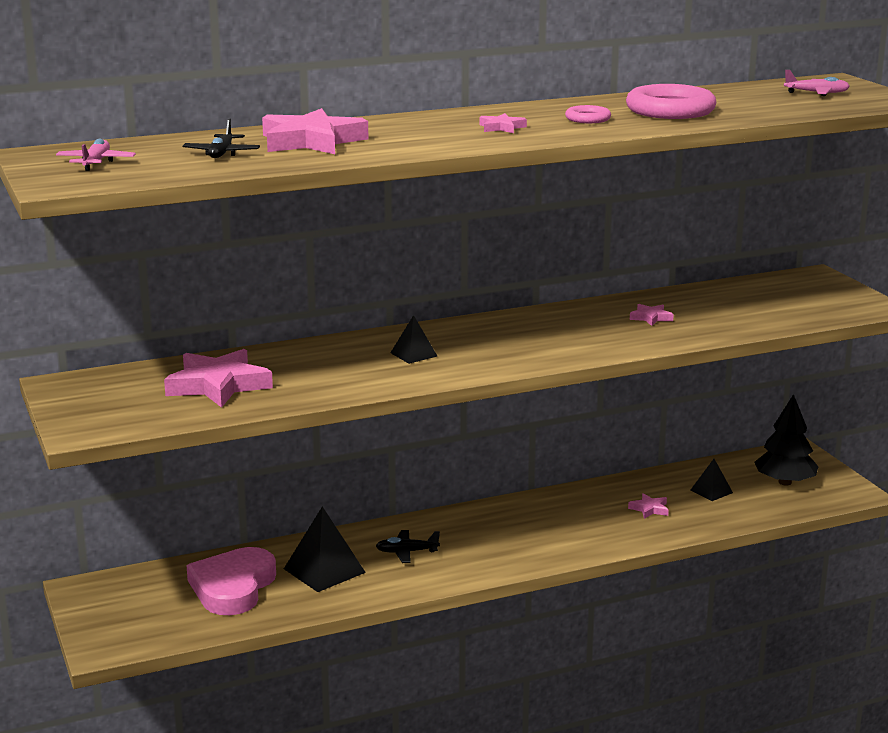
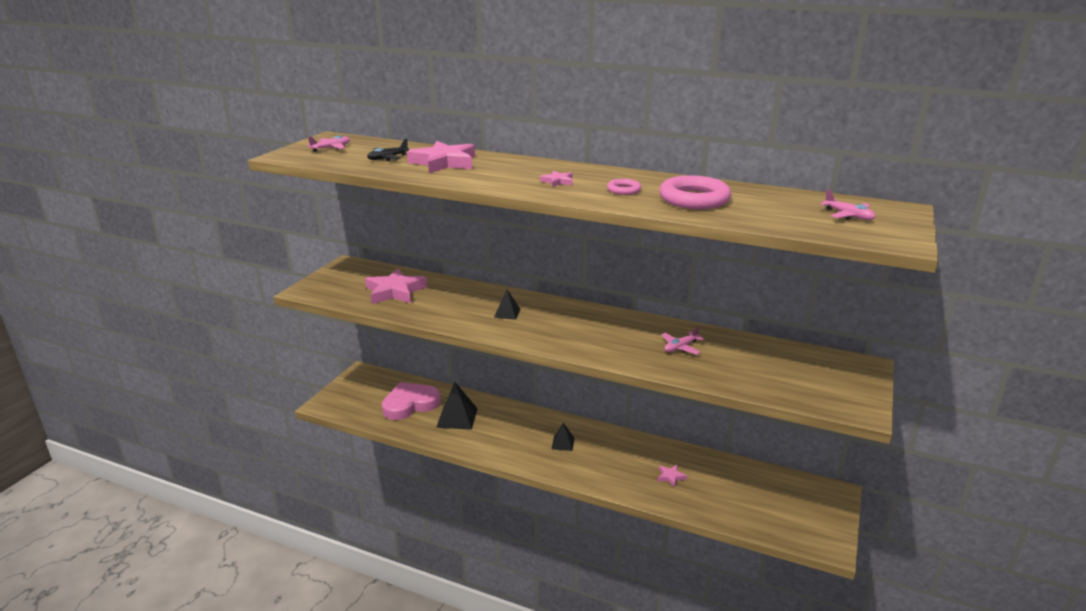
camera: 45 degrees right, 5 degrees up
(406, 552) = (506, 429): black plane -> none
(651, 318) = (680, 347): pink star -> pink plane
(711, 491) = (728, 487): black pyramid -> black pyramid (563, 443)
(785, 482) = (789, 508): black tree -> none

